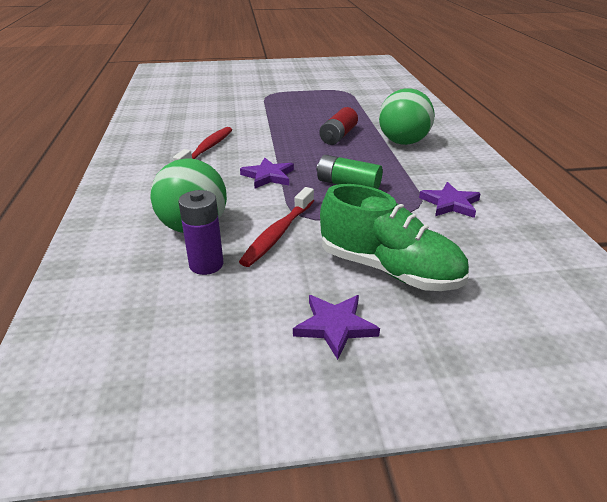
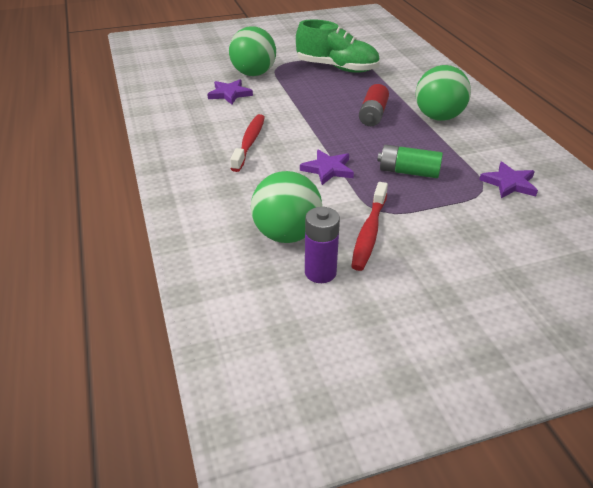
camera: 10 degrees left, 5 degrees up
(244, 98) = (253, 74): none -> green ball
(335, 326) = (463, 318): purple star -> purple star (230, 94)
(389, 269) = (484, 258): green shoe -> green shoe (337, 68)

